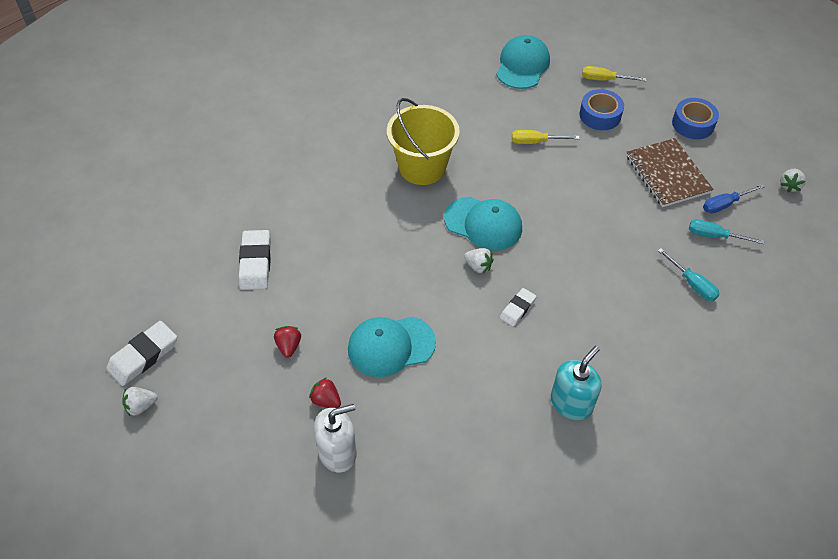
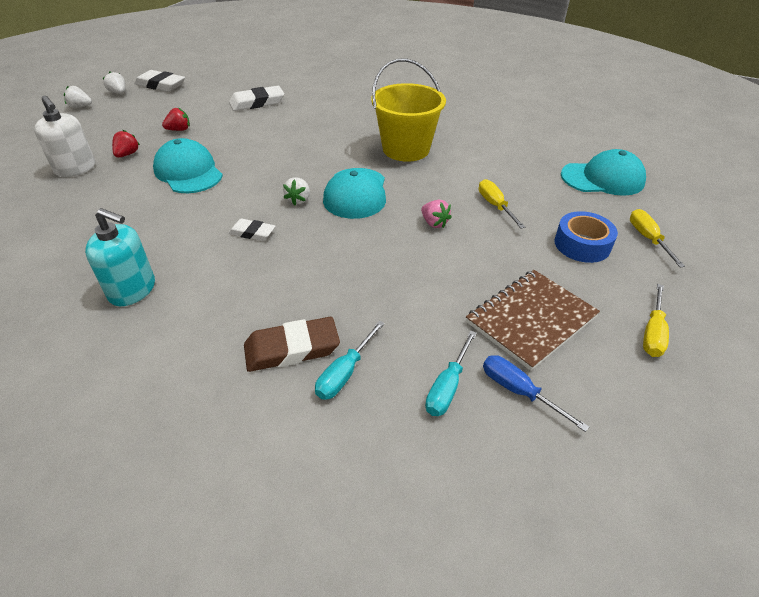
camera: 70 degrees right, 10 degrees down
(546, 186) = (434, 223): none -> pink strawberry
(664, 308) = (292, 349): none -> brown eraser
(693, 124) = (652, 333): blue tape -> yellow screwdriver
(714, 236) = (447, 387): turquoise screwdriver -> turquoise screwdriver turned 150 degrees counterclockwise
(789, 186) = (627, 480): white strawberry -> white strawberry (80, 107)

